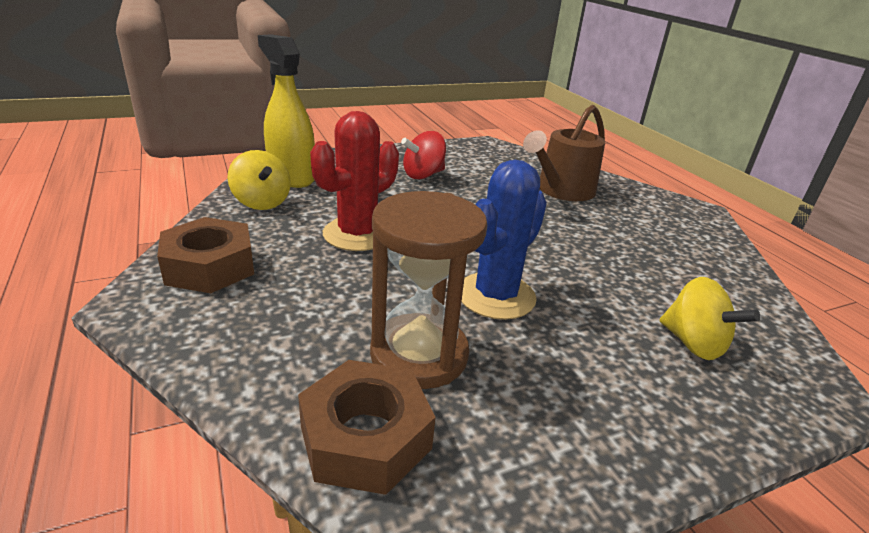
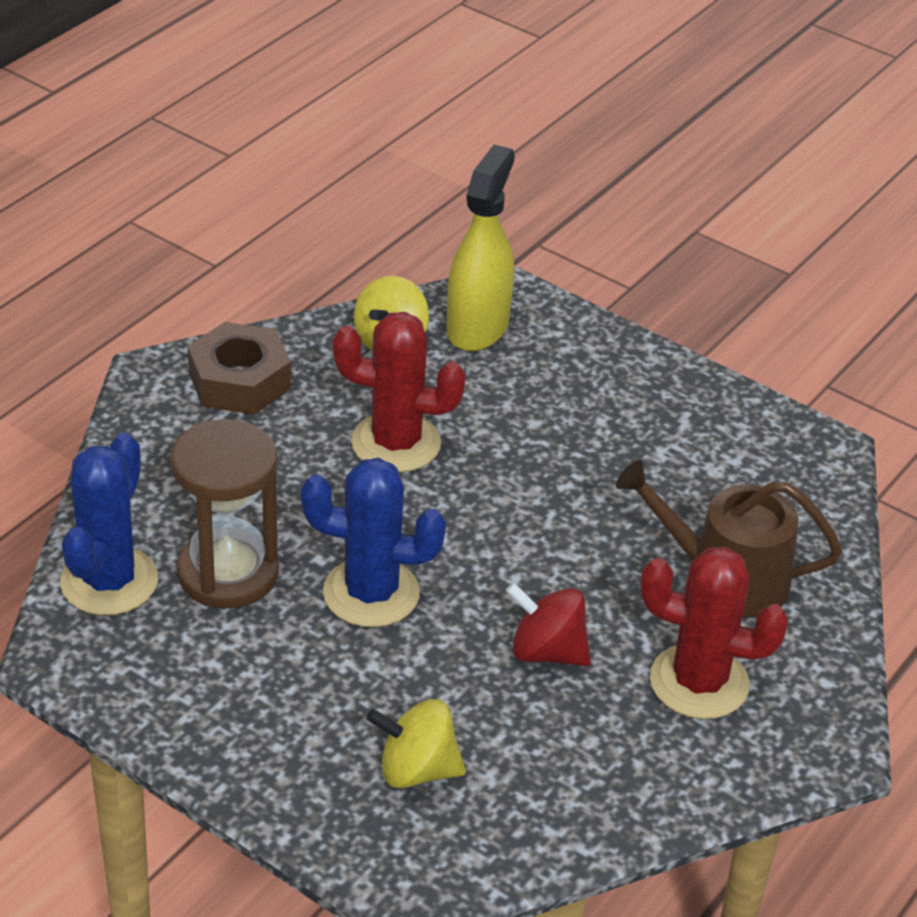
camera: 60 degrees right, 10 degrees up
(365, 437) = (109, 581): brown nut -> blue cactus
(423, 175) = (616, 428): red spinning top -> red spinning top (546, 651)
(640, 223) = (699, 682): none -> red cactus
(693, 344) = (416, 770): yellow spinning top -> yellow spinning top turned 75 degrees clockwise

